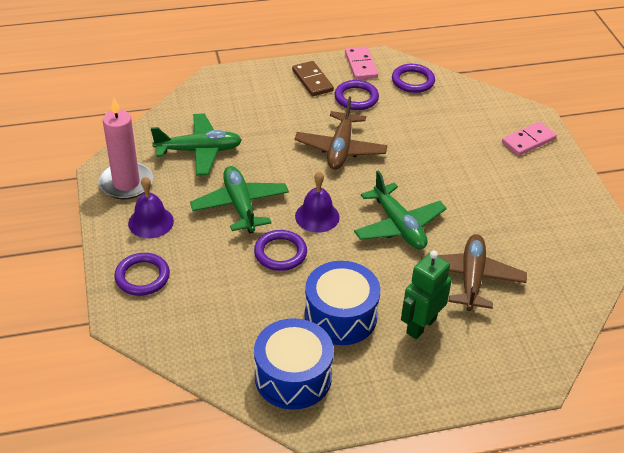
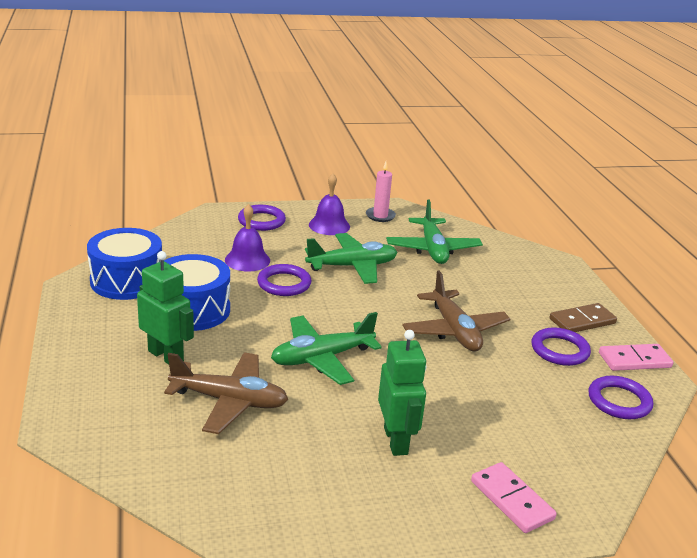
camera: 90 degrees right, 15 degrees down
(126, 183) = (380, 216): pink candle -> pink candle, size x0.60
(317, 216) = (337, 307): purple bell -> purple bell (247, 260)
(340, 149) = (454, 330): brown plane -> brown plane turned 120 degrees counterclockwise
(489, 188) = (396, 441): none -> green robot

